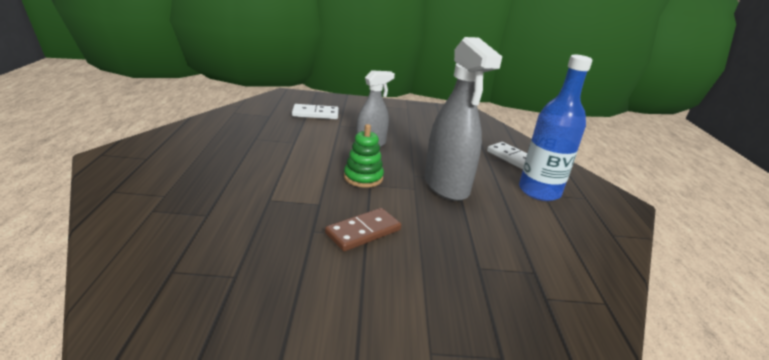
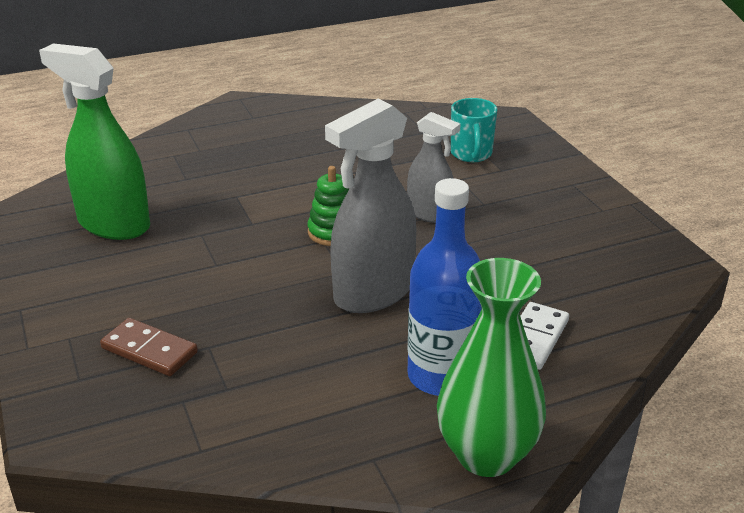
camera: 70 degrees right, 5 degrees up
(243, 276) = (113, 224): none -> green spray bottle
(315, 114) = (471, 154): white domino -> turquoise mug
(363, 232) = (220, 261): brown domino -> brown domino (149, 350)
(608, 200) = (486, 455): none -> green vase

